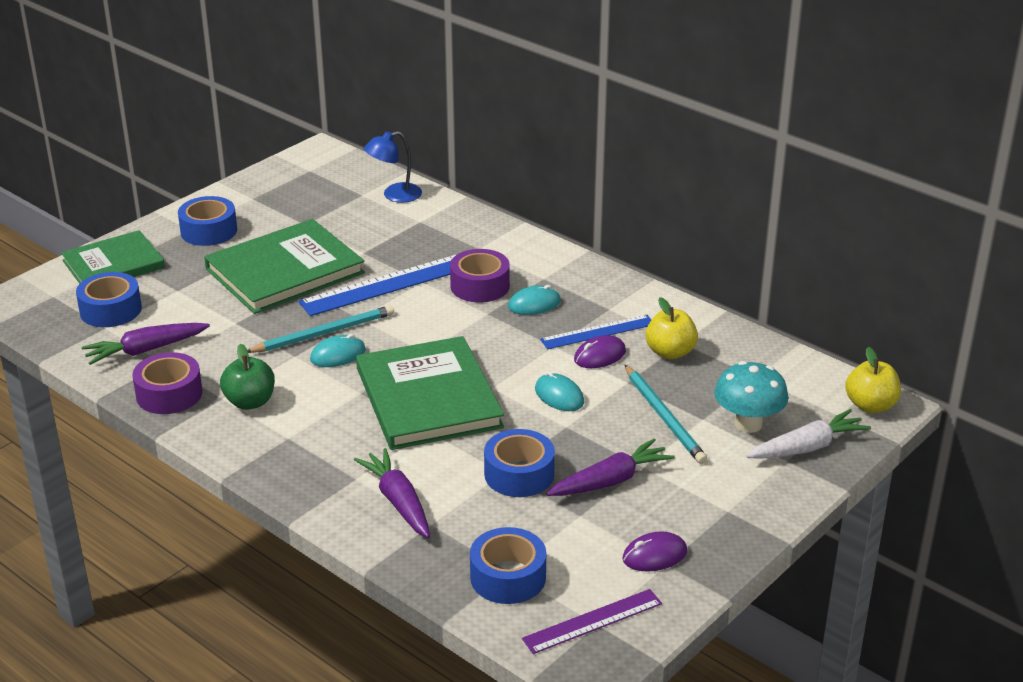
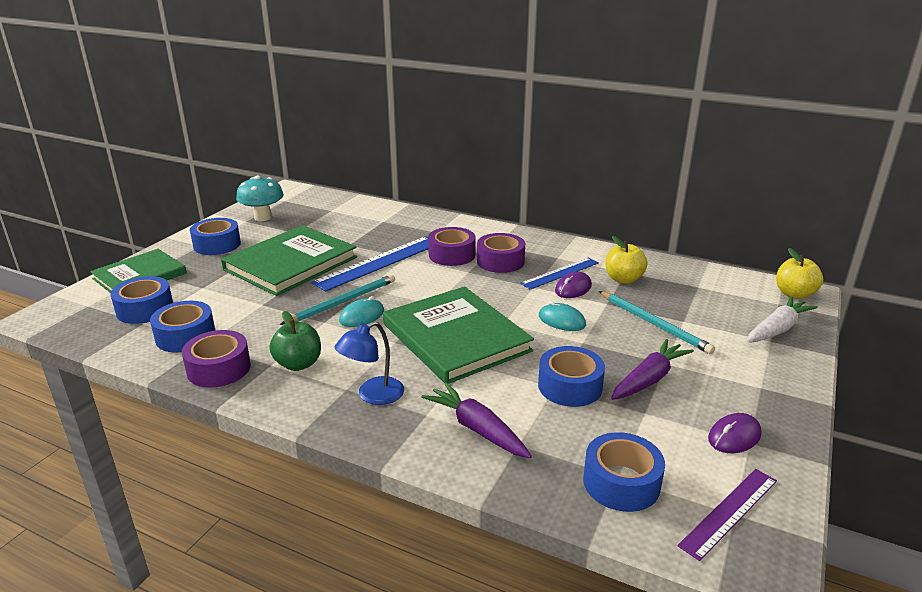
camera: 15 degrees left, 5 degrees down
(145, 350) = (185, 336): purple carrot -> blue tape
(394, 195) = (356, 208): blue lamp -> blue lamp (373, 395)
(534, 304) = (500, 261): turquoise mouse -> purple tape
(748, 424) = (720, 319): turquoise mushroom -> turquoise mushroom (263, 217)

